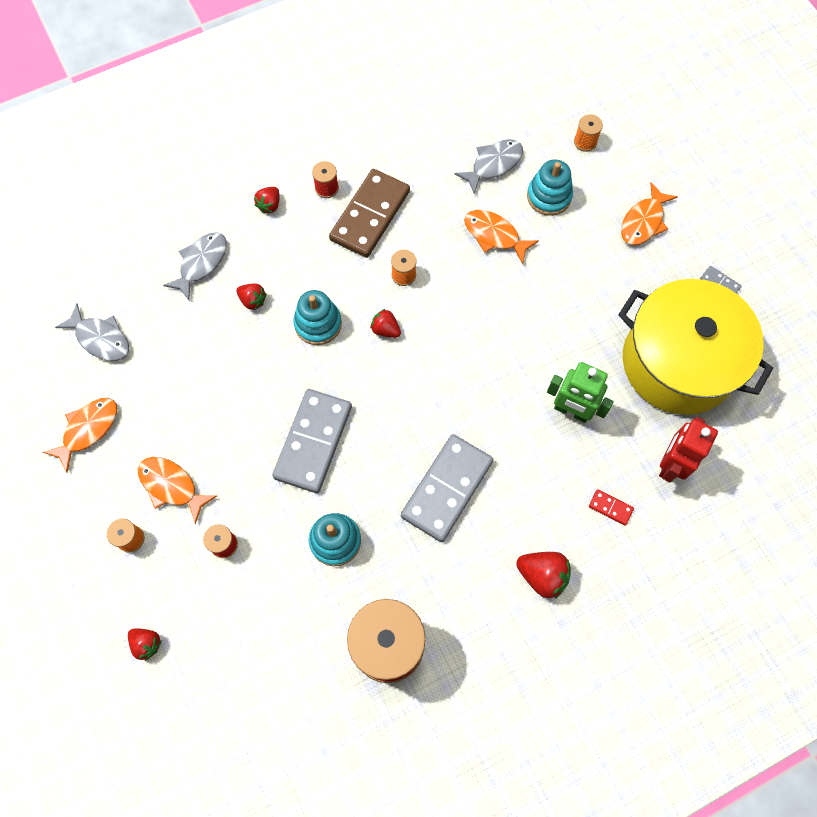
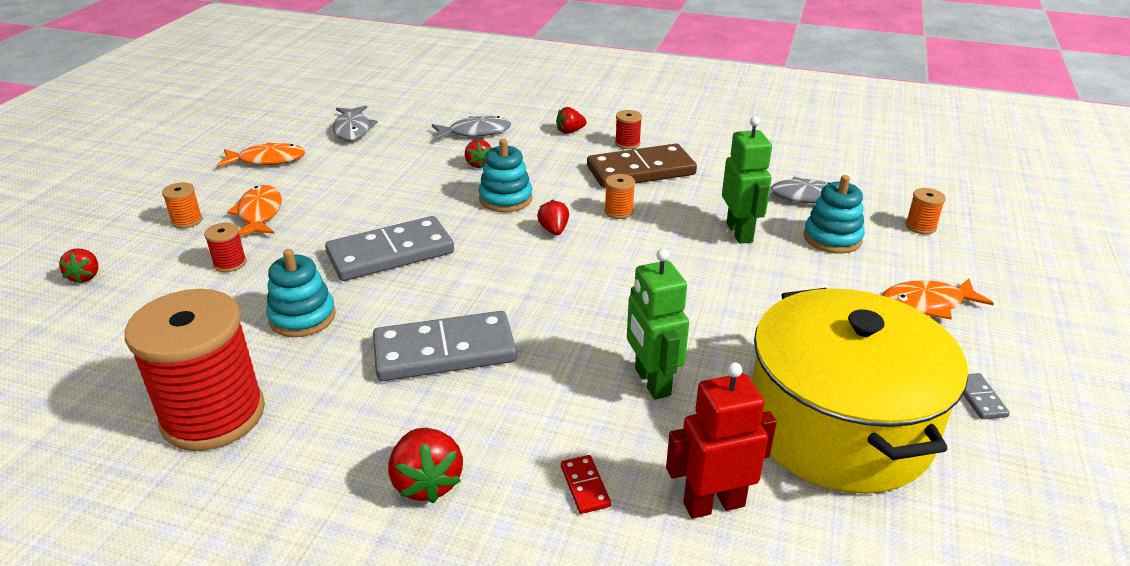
camera: 45 degrees right, 35 degrees down
(494, 235) = (740, 232): orange fish -> green robot

